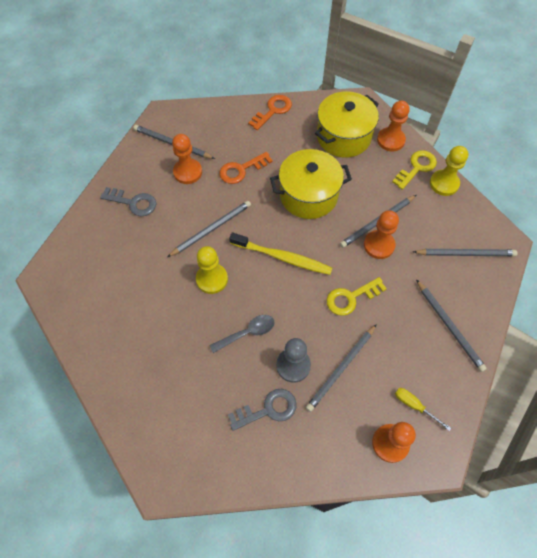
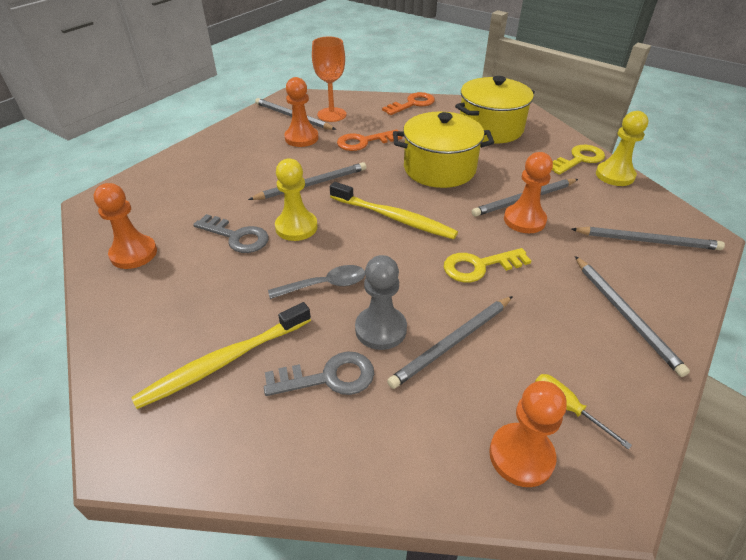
camera: 10 degrees right, 20 degrees down
(133, 202) = (229, 155): grey key -> grey key (236, 236)
(198, 409) = (224, 361): none -> yellow toothbrush
(205, 136) = (331, 115): none -> orange goblet
(390, 140) = (547, 136): orange pawn -> orange pawn (134, 253)

